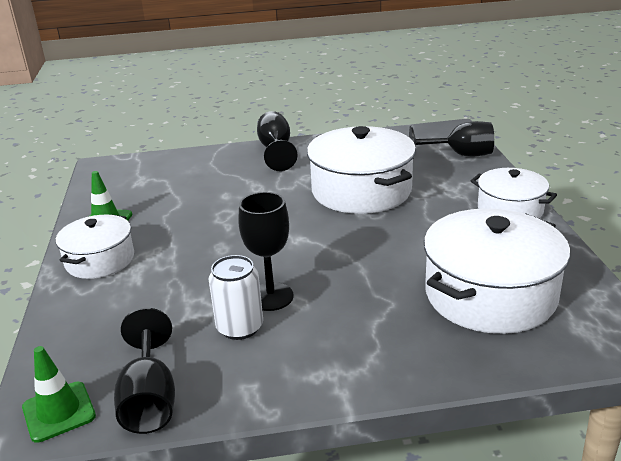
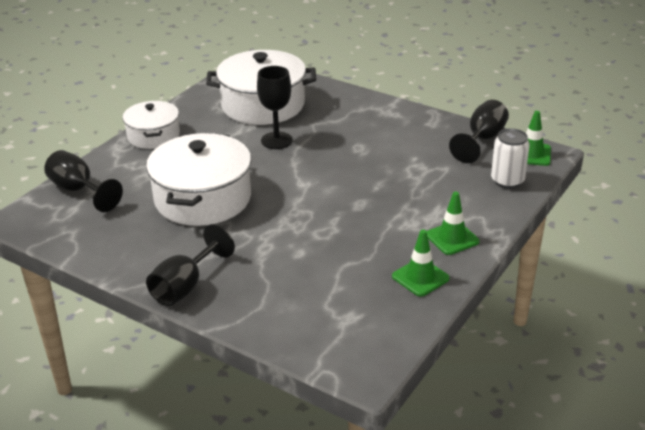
camera: 140 degrees left, 5 degrees up
(100, 260) = (452, 238): white pot -> green traffic cone
(240, 327) = (405, 149): white can -> white can (507, 180)
(271, 297) = (369, 157): black goblet -> black goblet (276, 140)

